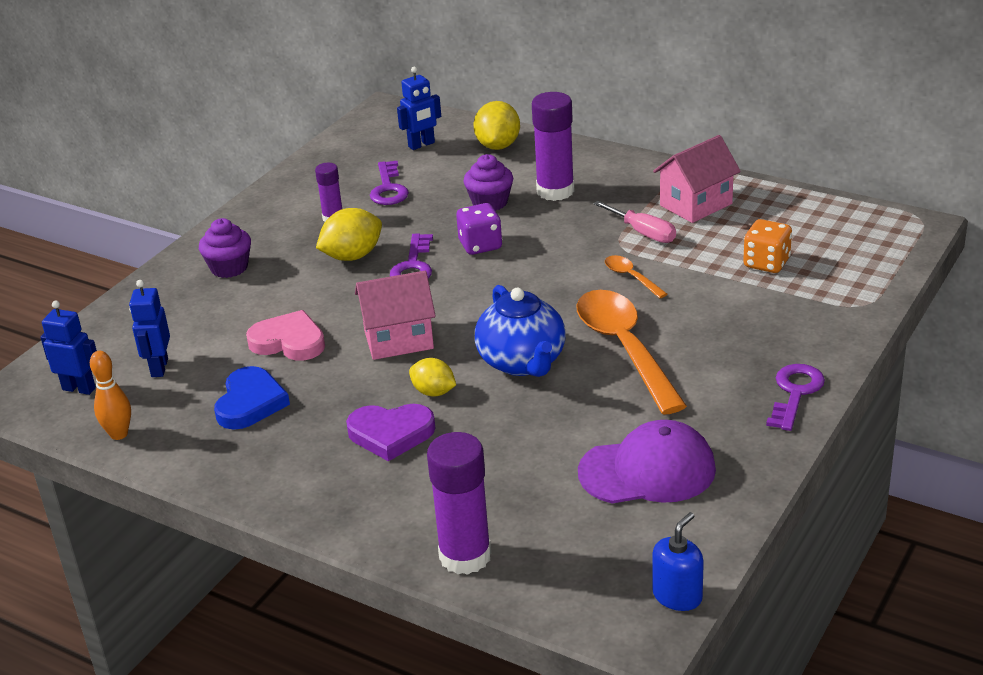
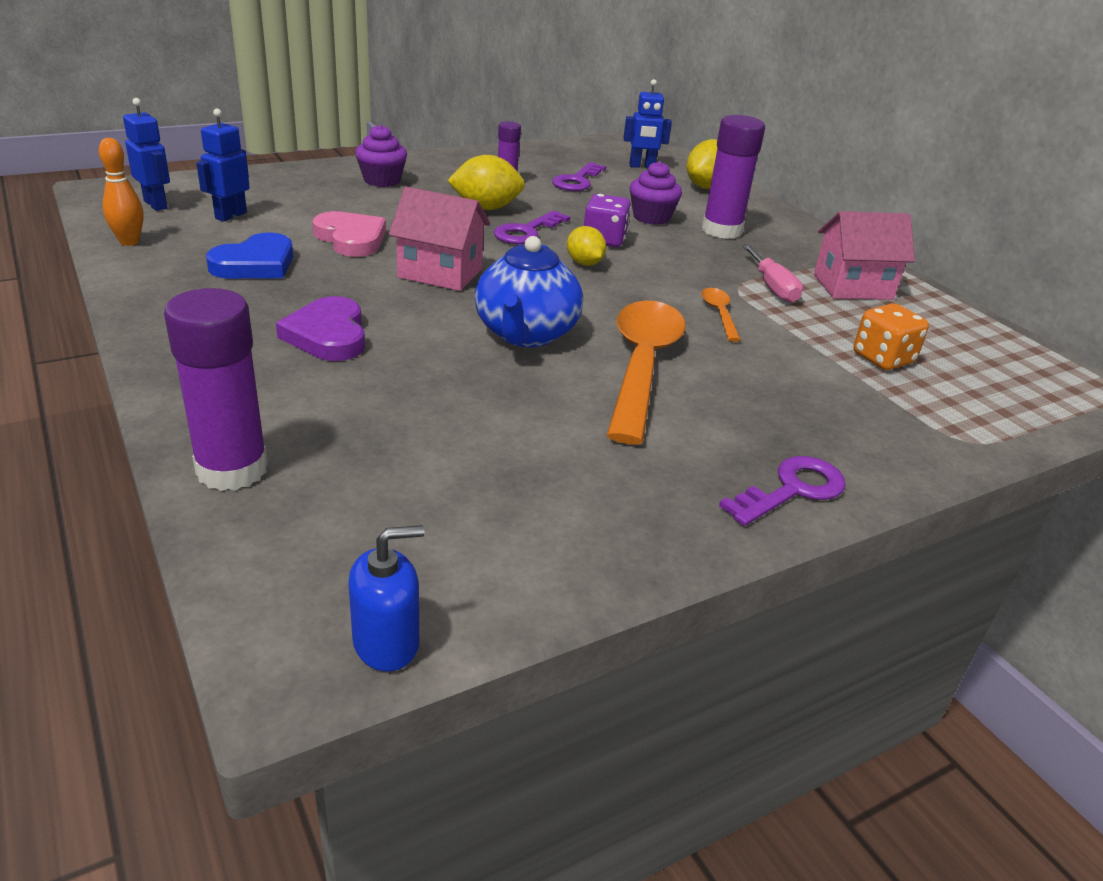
camera: 25 degrees right, 0 degrees up
(391, 434) = (328, 335): purple heart -> purple heart turned 45 degrees clockwise
(433, 392) = (412, 321): yellow lemon -> yellow lemon (584, 263)
(647, 471) = (527, 485): purple cap -> none

